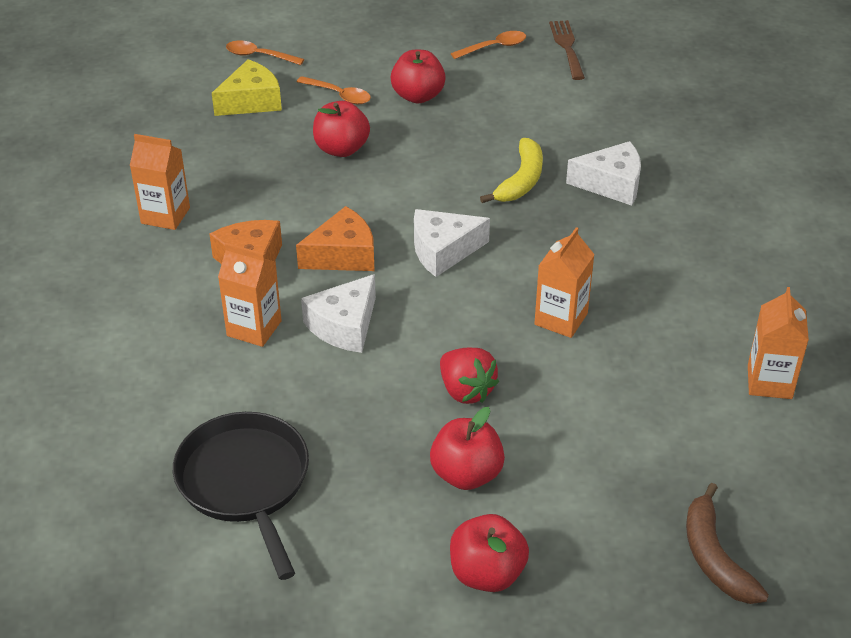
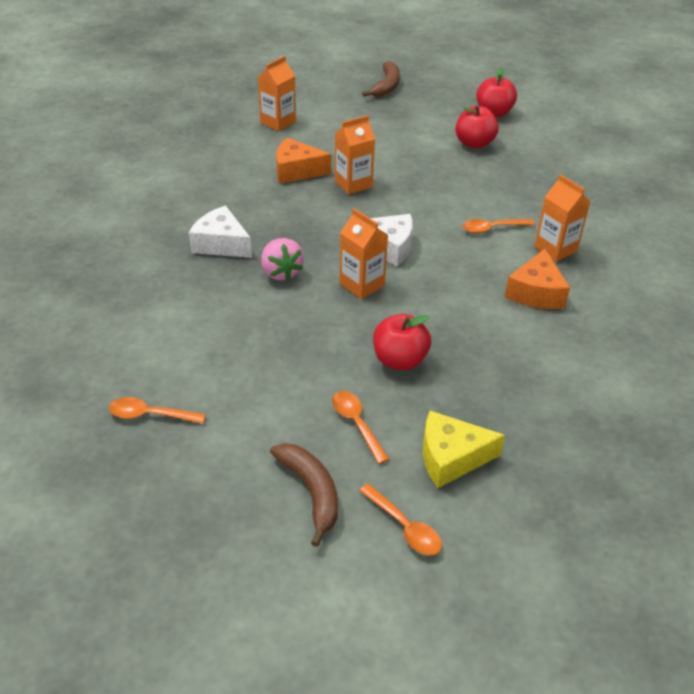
camera: 150 degrees left, 0 degrees up
(165, 215) = (592, 359): orange carton -> orange carton (362, 285)
(245, 482) = (597, 179): black pan -> none
(337, 50) = (311, 492): none -> brown banana
(343, 255) = (462, 271): orange cheese -> orange cheese (297, 171)
(344, 326) = (492, 228): white cheese -> orange spoon
(418, 96) = (283, 388): red apple -> none
(466, 390) = (443, 173): red strawberry -> none
(521, 180) = (281, 272): yellow banana -> pink strawberry
(567, 47) = (86, 381): brown fork -> none

